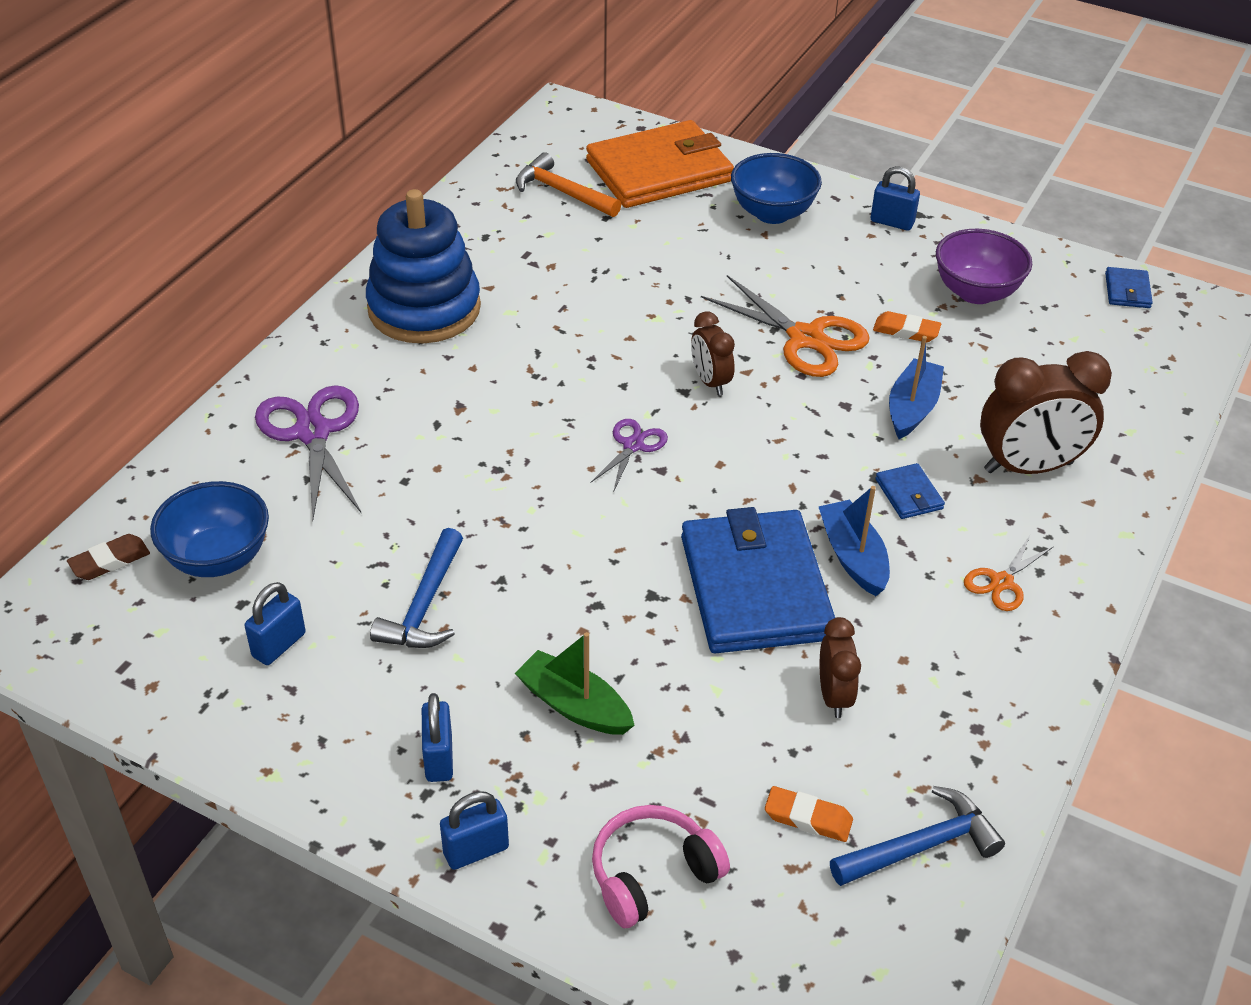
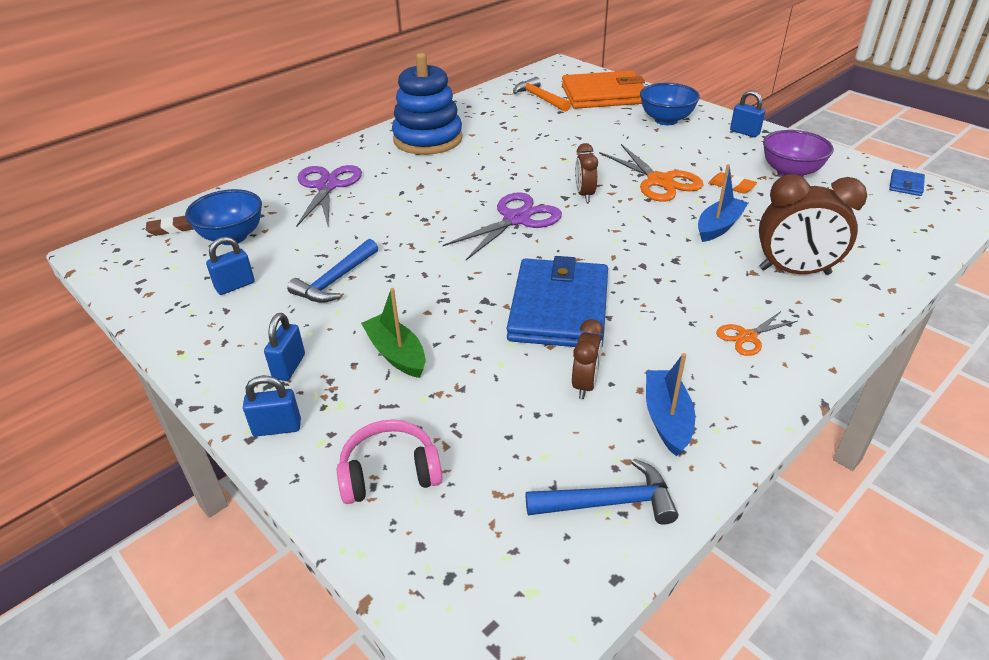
camera: 20 degrees right, 5 degrees down
(633, 445) = (516, 219): purple scissors -> purple scissors, size x1.84
(808, 818) = (526, 461): orange eraser -> none
(853, 557) = (638, 302): blue boat -> blue boat (667, 419)
(909, 494) = (696, 273): blue wallet -> none

